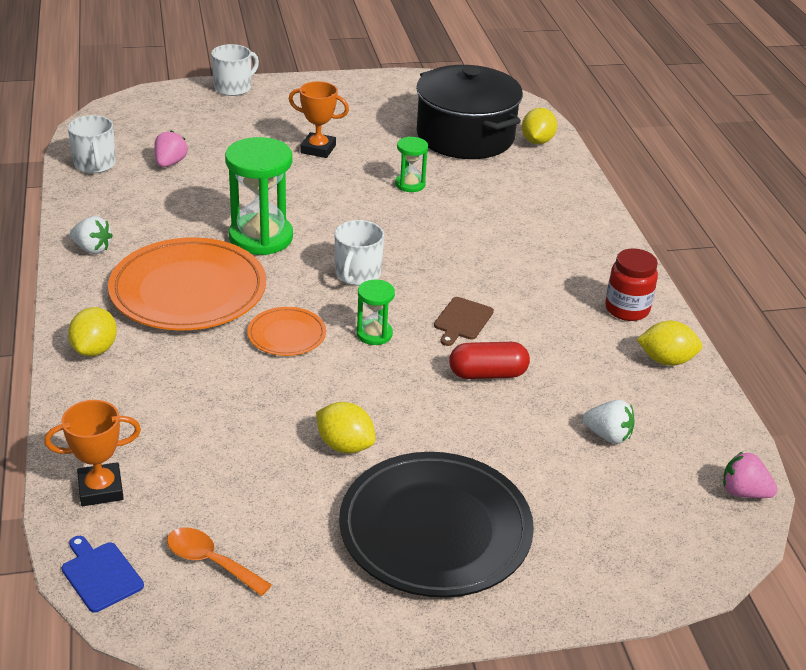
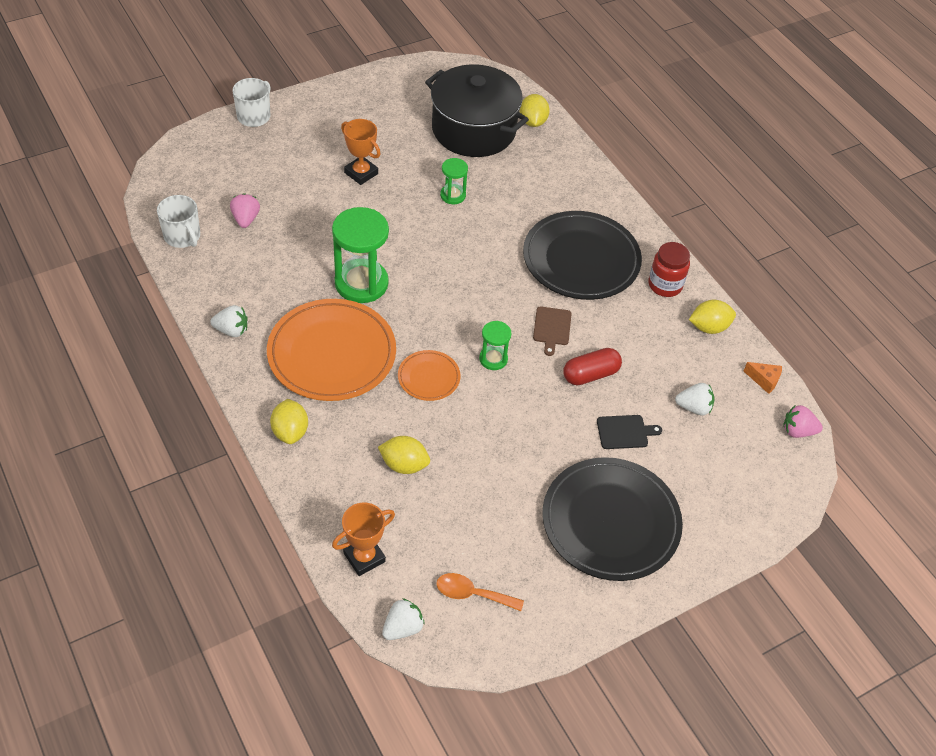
camera: 20 degrees left, 15 degrees up
(100, 574) = (402, 628): blue cutting board -> white strawberry
(318, 149) = (361, 173): orange trophy -> orange trophy turned 45 degrees clockwise
(345, 445) = (518, 468): yellow lemon -> yellow lemon (404, 465)
(357, 274) = (454, 302): white mug -> none
(502, 440) = (624, 432): none -> black cutting board
(532, 266) = (581, 259): none -> black plate
(718, 429) = (764, 380): none -> orange cheese

